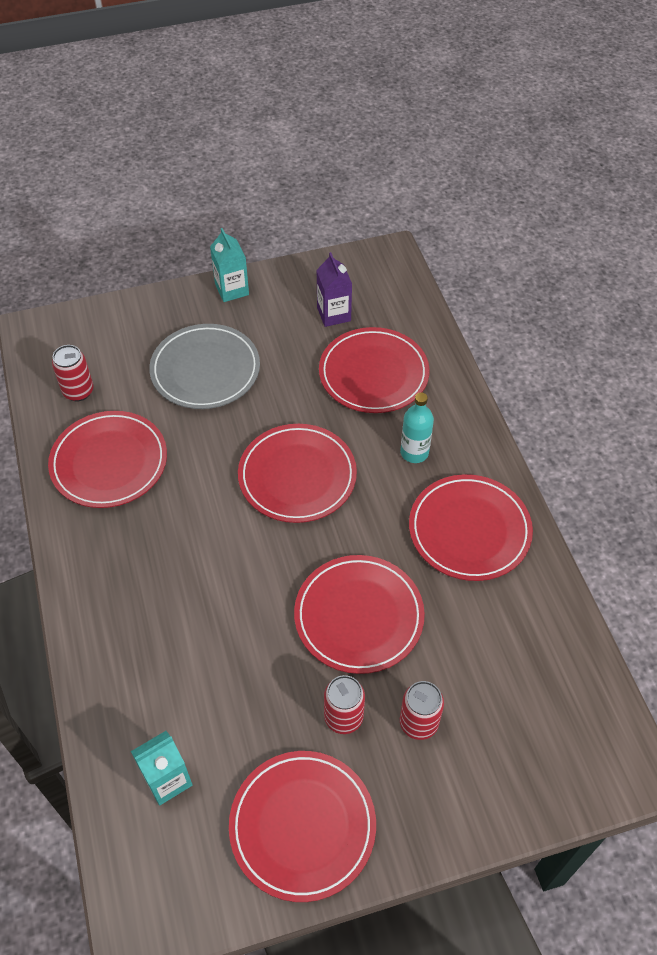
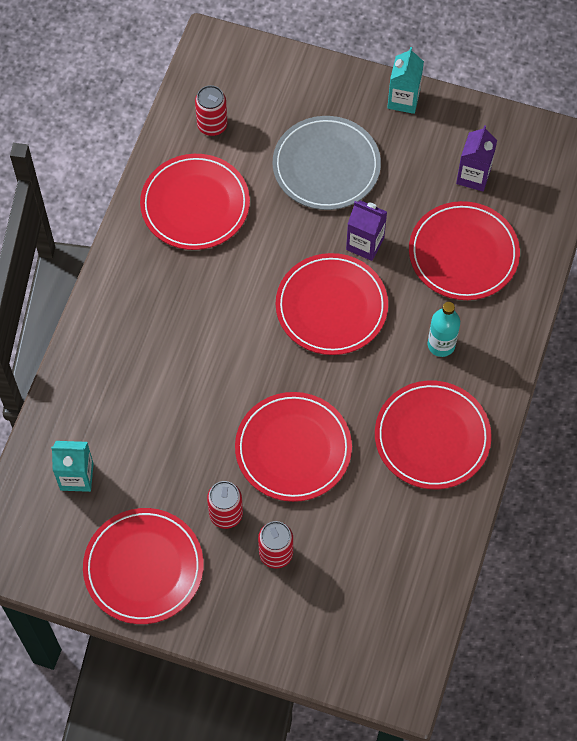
camera: 35 degrees right, 10 degrees up
(286, 411) = (365, 244): none -> purple carton

